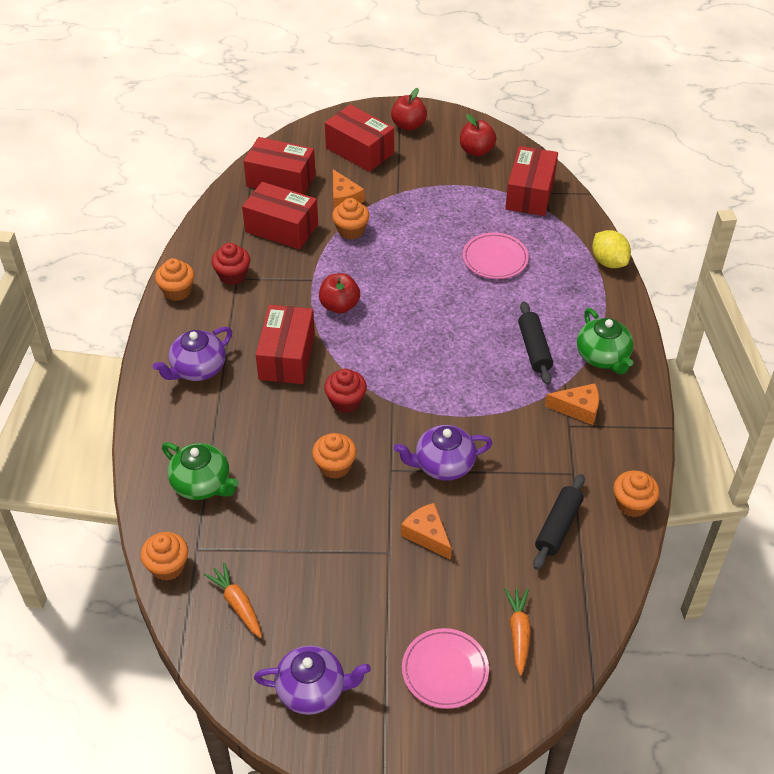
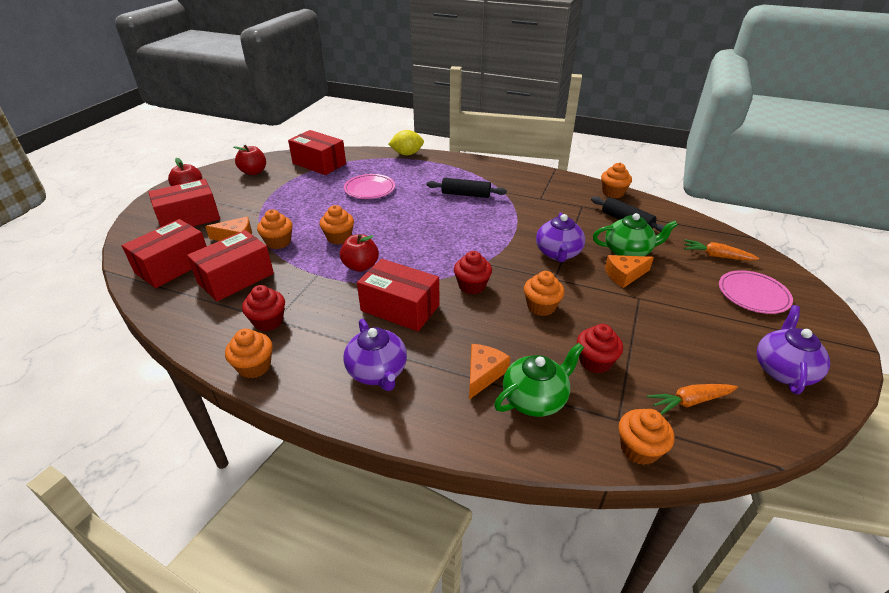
camera: 70 degrees left, 10 degrees down
(266, 523) = (595, 361): none -> red cupcake
(381, 271) = (339, 238): none -> orange cupcake
(578, 408) = (527, 192): orange cheese -> orange cheese (483, 374)
(603, 357) = (487, 174): green teapot -> green teapot (628, 252)

